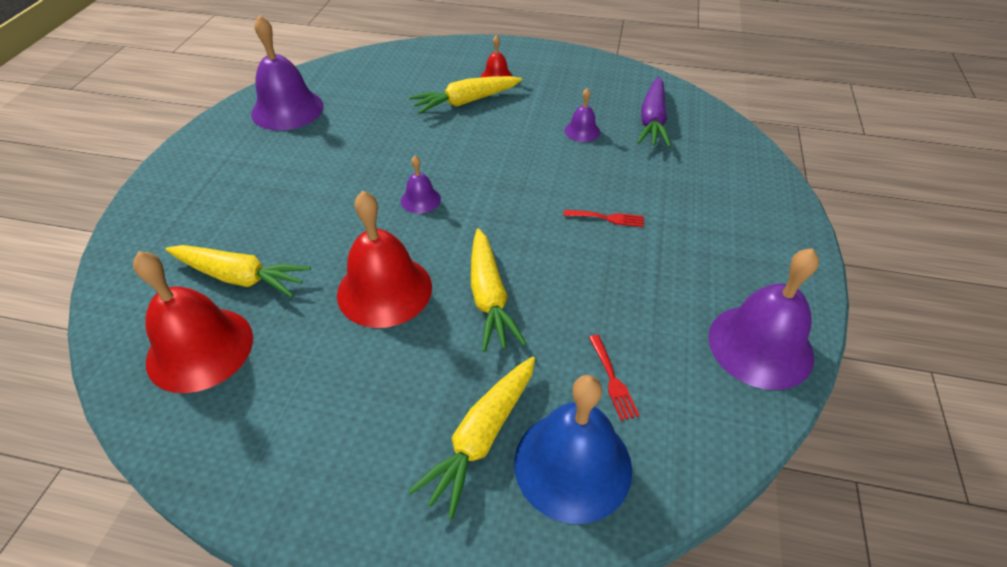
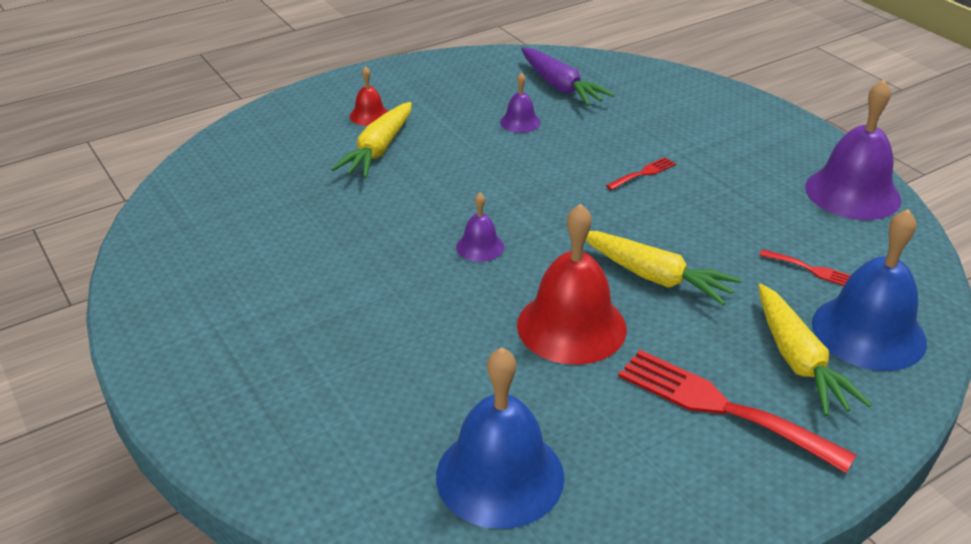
camera: 45 degrees left, 10 degrees down
(200, 348) = (500, 476): red bell -> blue bell
(240, 277) = (430, 405): yellow carrot -> none
(287, 109) = (197, 252): purple bell -> none
(376, 421) = (721, 407): none -> red fork

